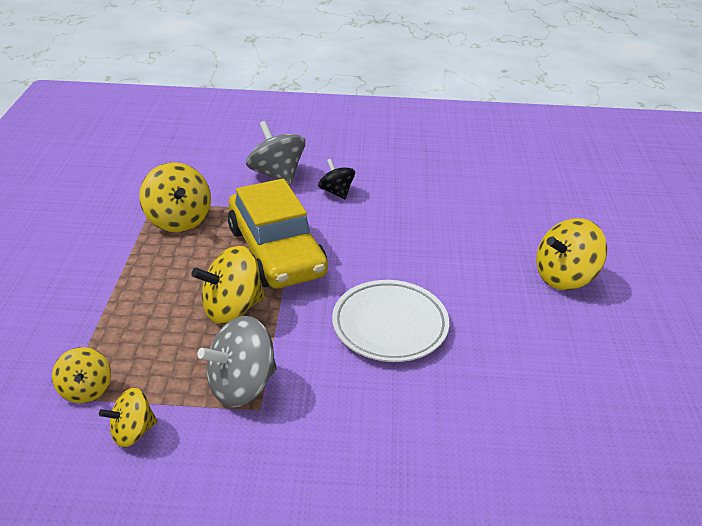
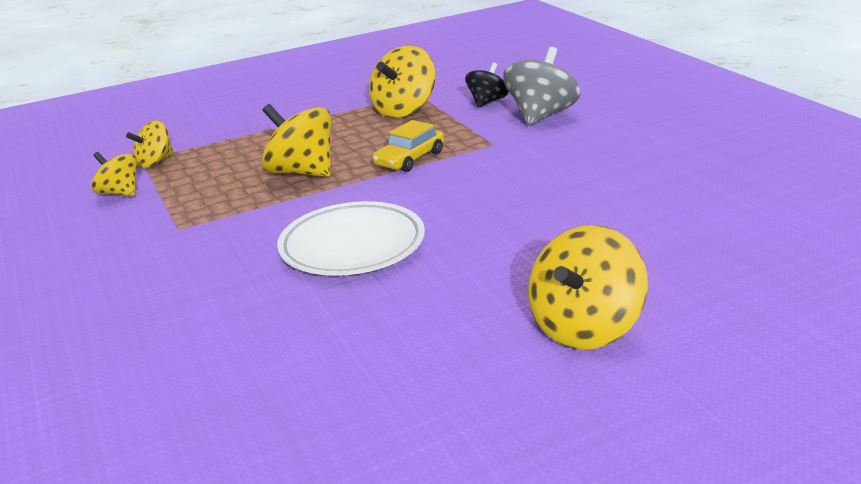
camera: 65 degrees right, 10 degrees down
(242, 385) = (202, 211): grey spinning top -> none
(276, 251) = (410, 159): yellow car -> yellow car, size x0.48
(336, 192) = (556, 148): black spinning top -> black spinning top (487, 102)
(564, 277) = (586, 328): yellow spinning top -> yellow spinning top turned 90 degrees counterclockwise

